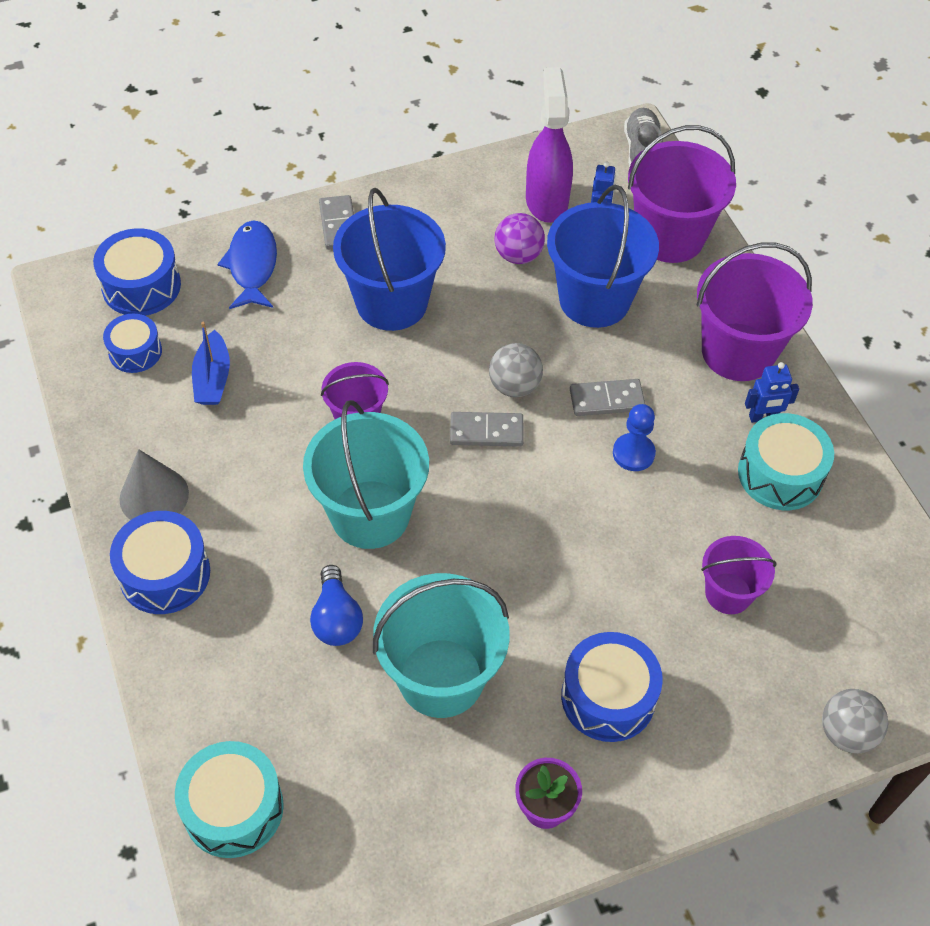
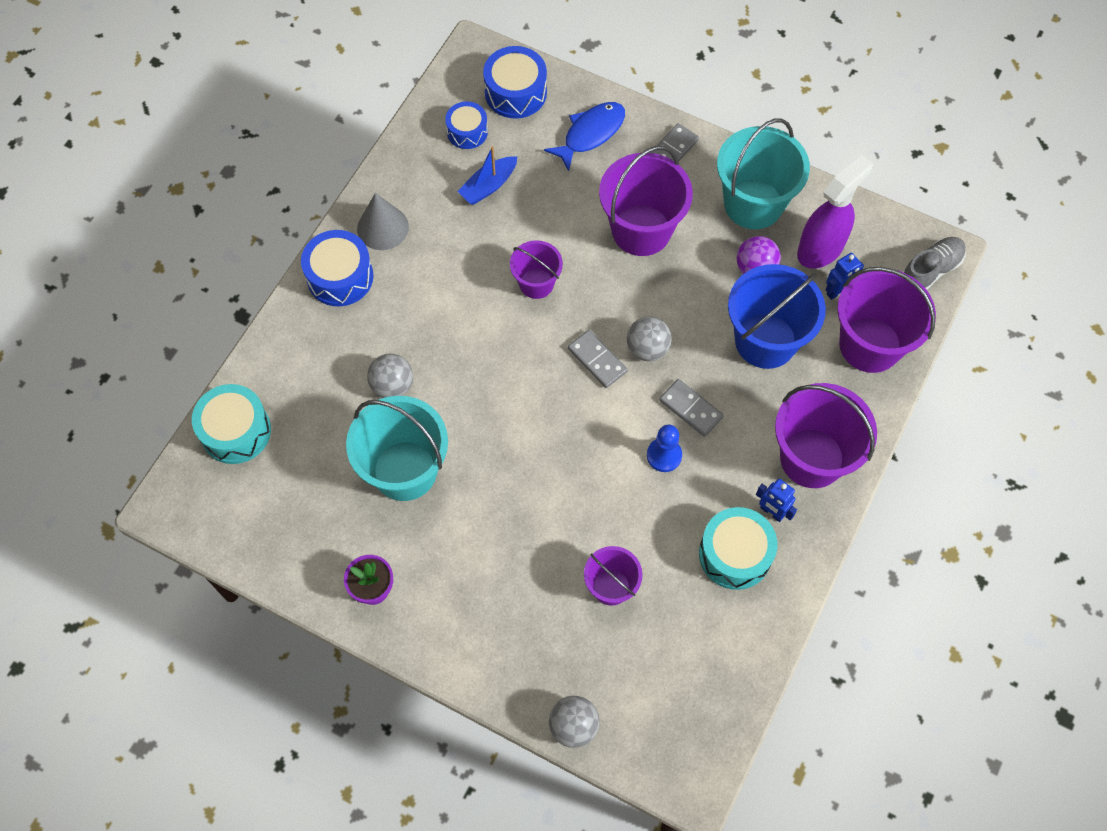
camera: 50 degrees right, 10 degrees up
(336, 618) = (392, 385): blue light bulb -> grey ball
(370, 514) = (477, 346): turquoise bucket -> turquoise bucket (753, 204)
(392, 303) = (641, 230): blue bucket -> purple bucket
(608, 697) = (474, 570): blue drum -> none

